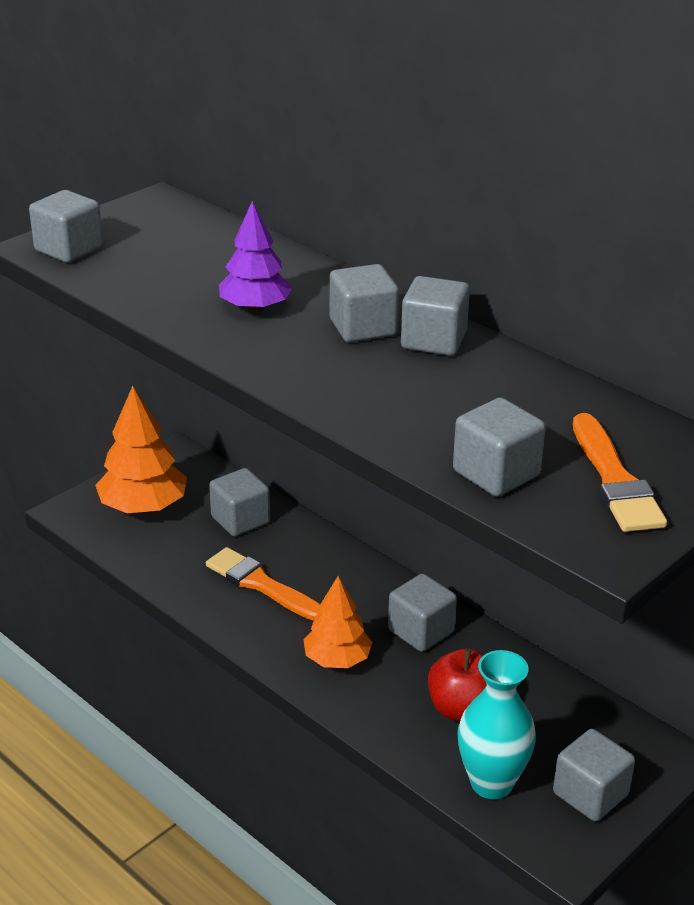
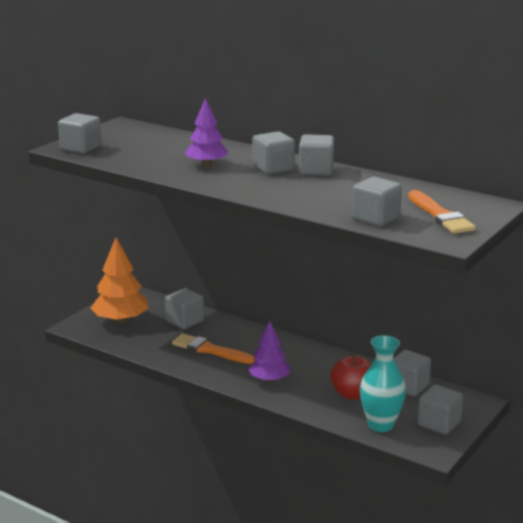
camera: 10 degrees left, 10 degrees down
(337, 659) = (269, 380): orange tree -> purple tree
(421, 631) = (315, 362): grey cube -> grey cube (408, 386)

